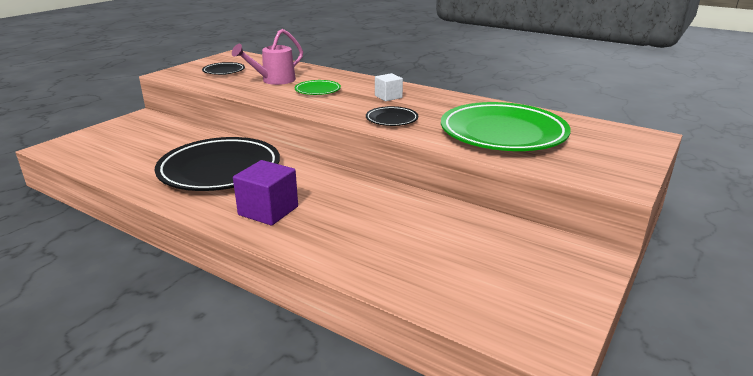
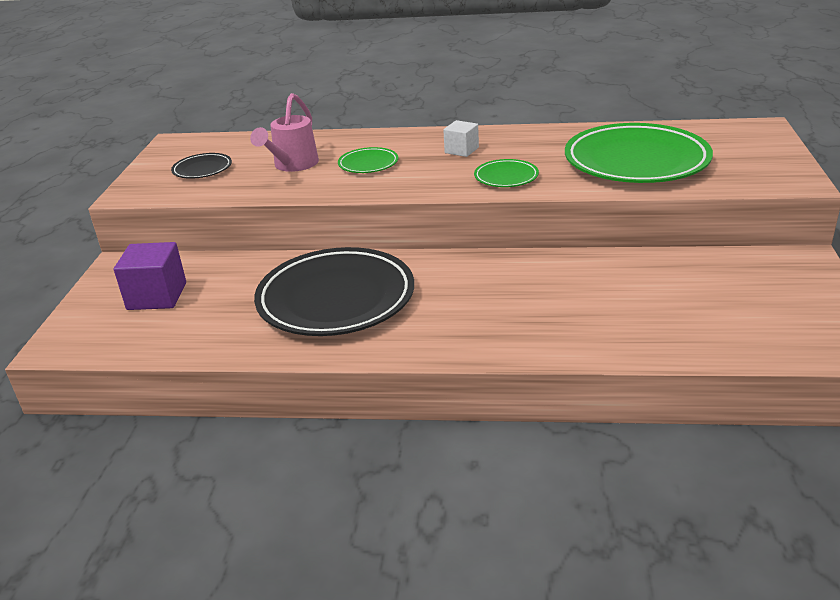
camera: 25 degrees left, 5 degrees up
(268, 211) = (460, 324): purple cube -> purple cube (157, 296)
(391, 119) = (506, 177): black plate -> green plate

